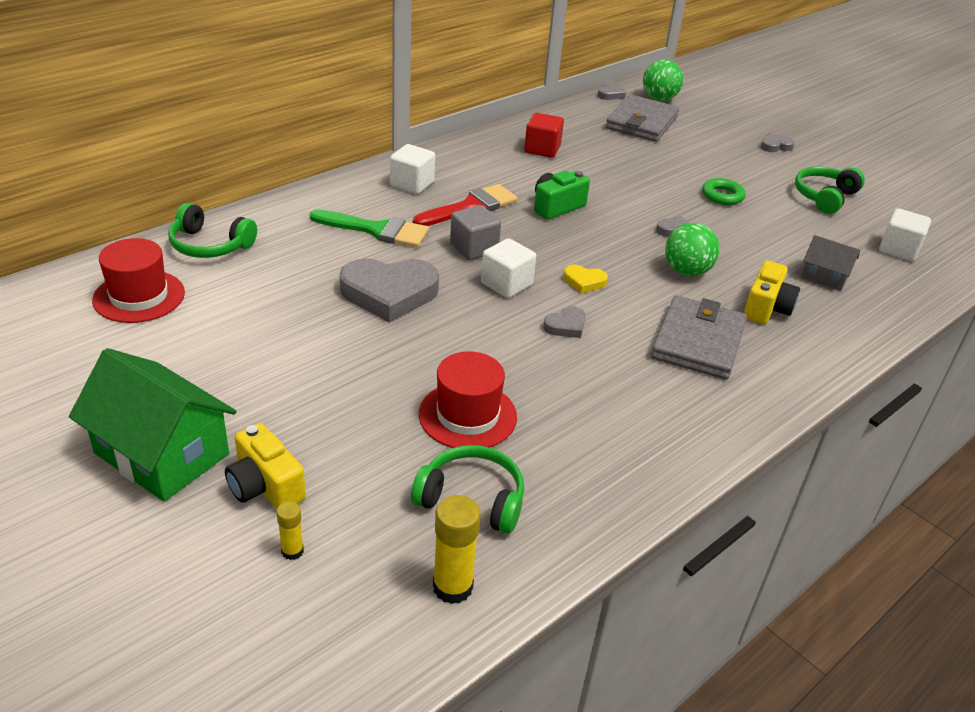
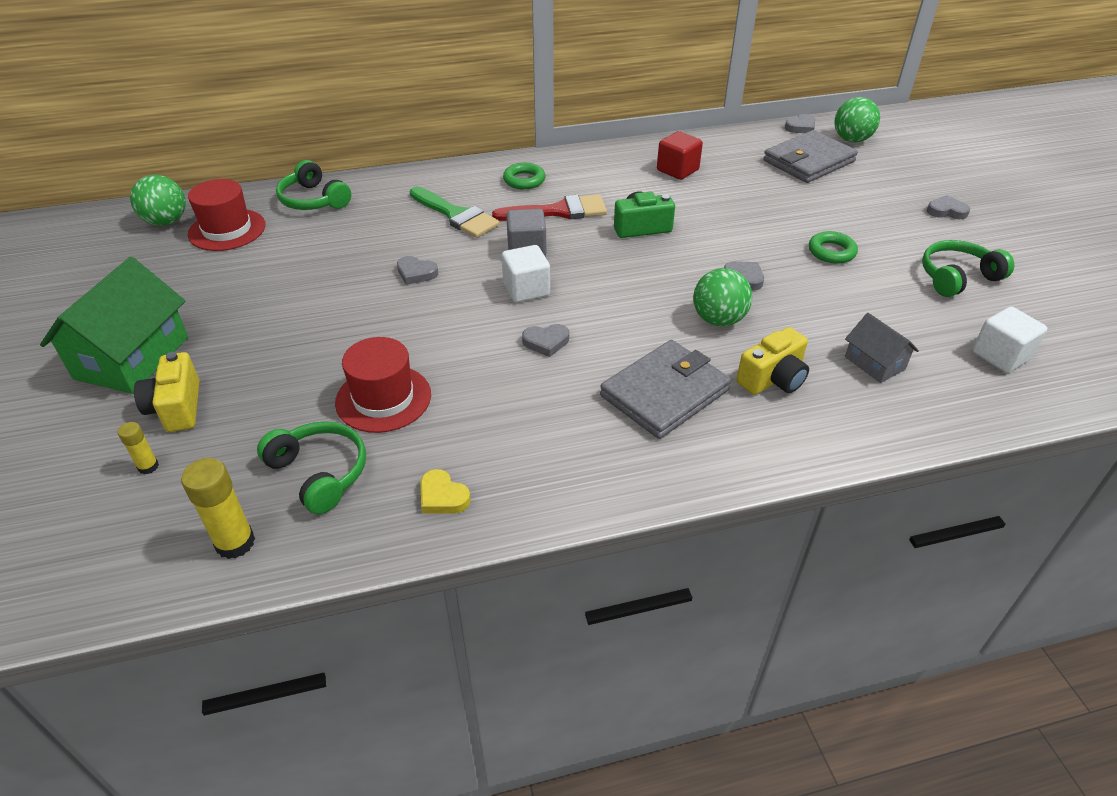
camera: 30 degrees right, 5 degrees up
(53, 303) = (166, 222): none -> green ball
(162, 453) = (132, 358): green house -> green house turned 45 degrees clockwise
(389, 293) = (416, 273): grey heart -> grey heart, size x0.46
(412, 184) = (524, 180): white cube -> green ring
(584, 282) = (602, 305): yellow heart -> yellow heart (442, 496)

